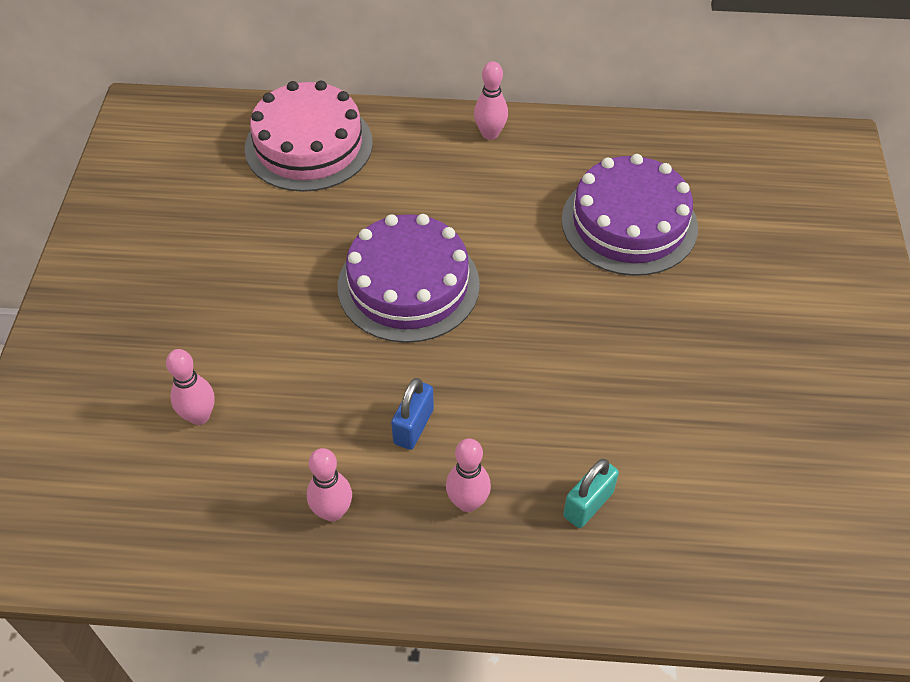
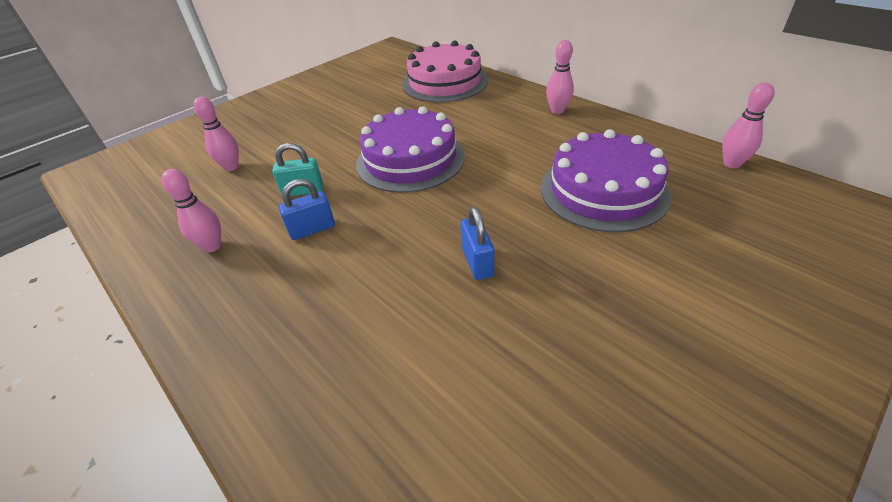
camera: 45 degrees right, 10 degrees down
(467, 502) = (279, 291): pink bowling pin -> pink bowling pin (732, 163)
(588, 504) = (345, 349): turquoise padlock -> turquoise padlock (303, 191)
(602, 362) = (477, 262): none -> blue padlock

